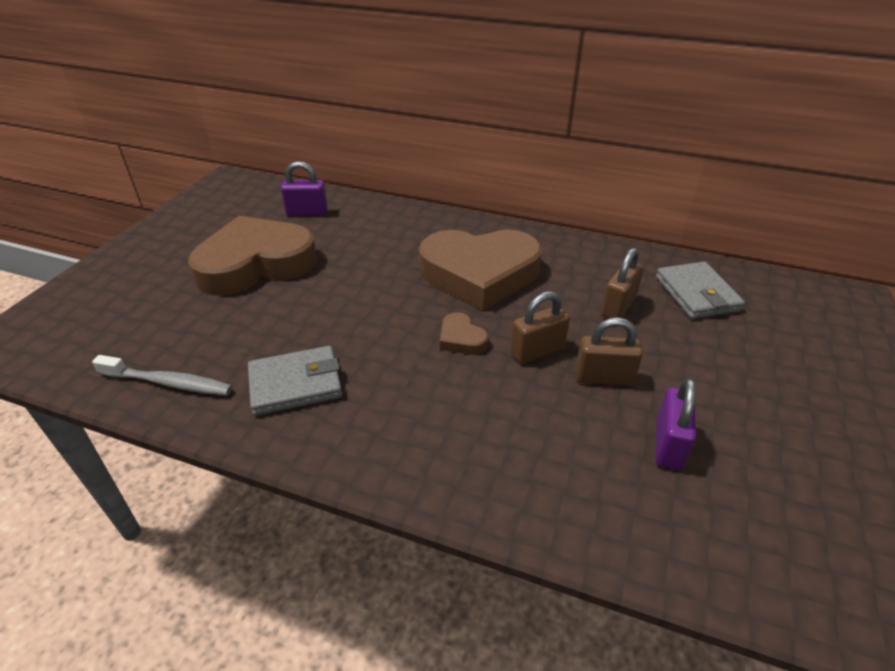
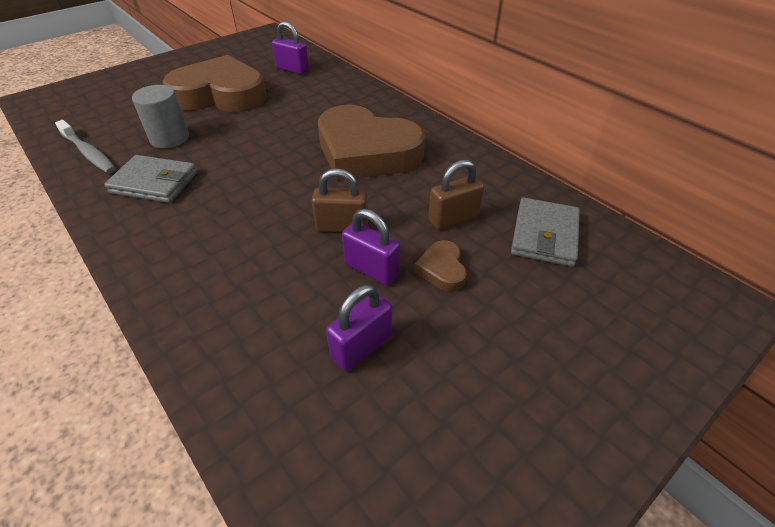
camera: 30 degrees right, 5 degrees up
(253, 331) = (169, 138): none -> grey cylinder
(461, 339) = (296, 195): brown heart -> brown heart (442, 269)
(603, 377) = (371, 269): brown padlock -> purple padlock

